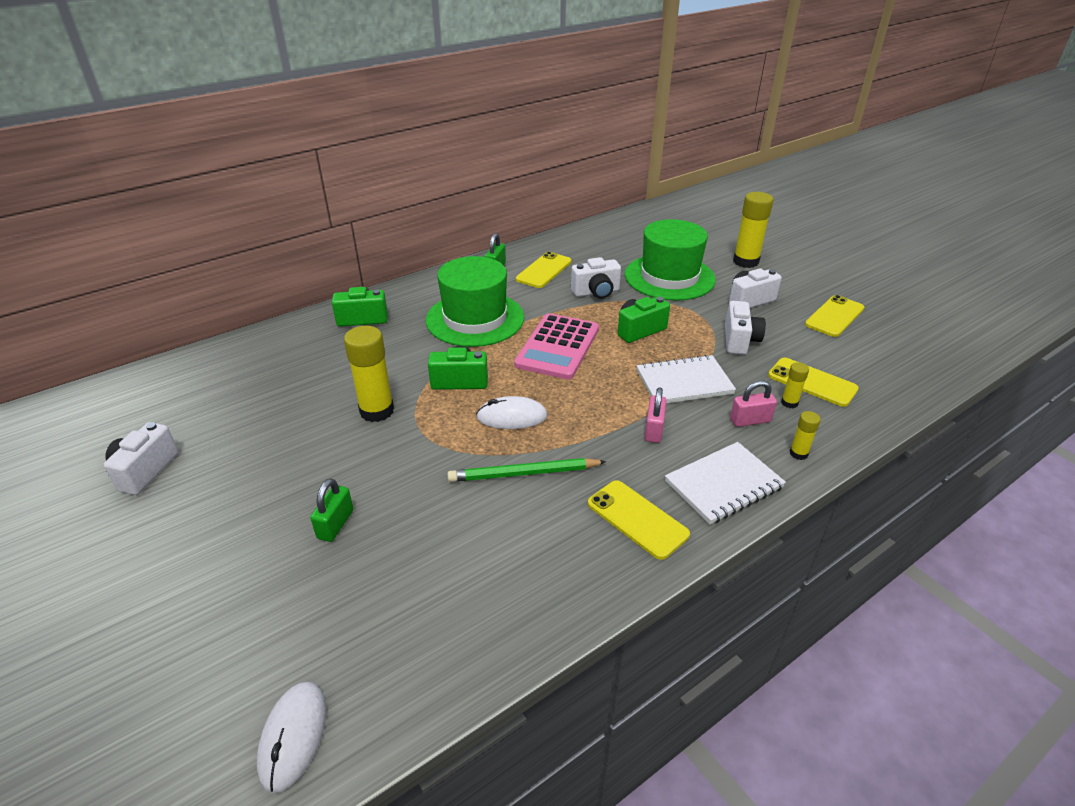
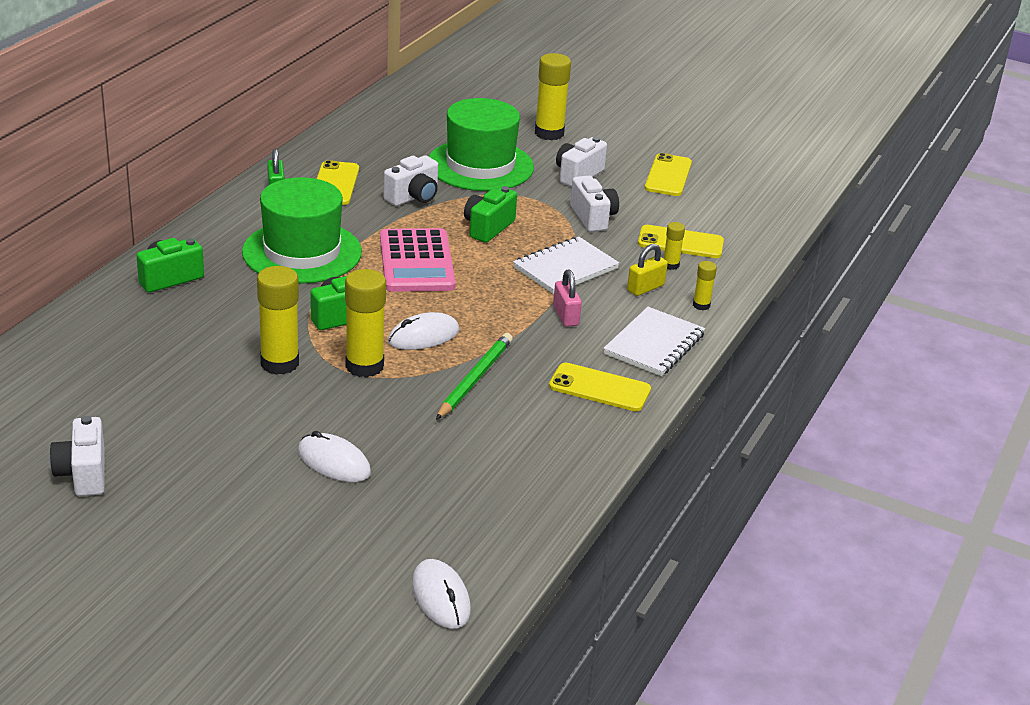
camera: 30 degrees left, 5 degrees down
(335, 524) = (334, 462): green padlock -> white mouse
(440, 432) = (364, 366): none -> yellow glue stick
(524, 473) = (474, 379): green pencil -> green pencil turned 150 degrees clockwise
(750, 420) = (645, 288): pink padlock -> yellow padlock

